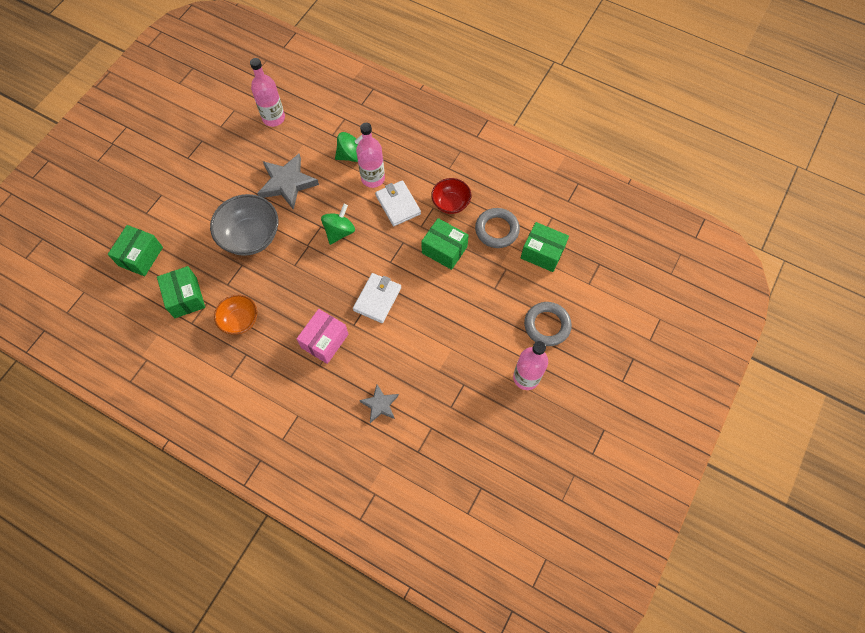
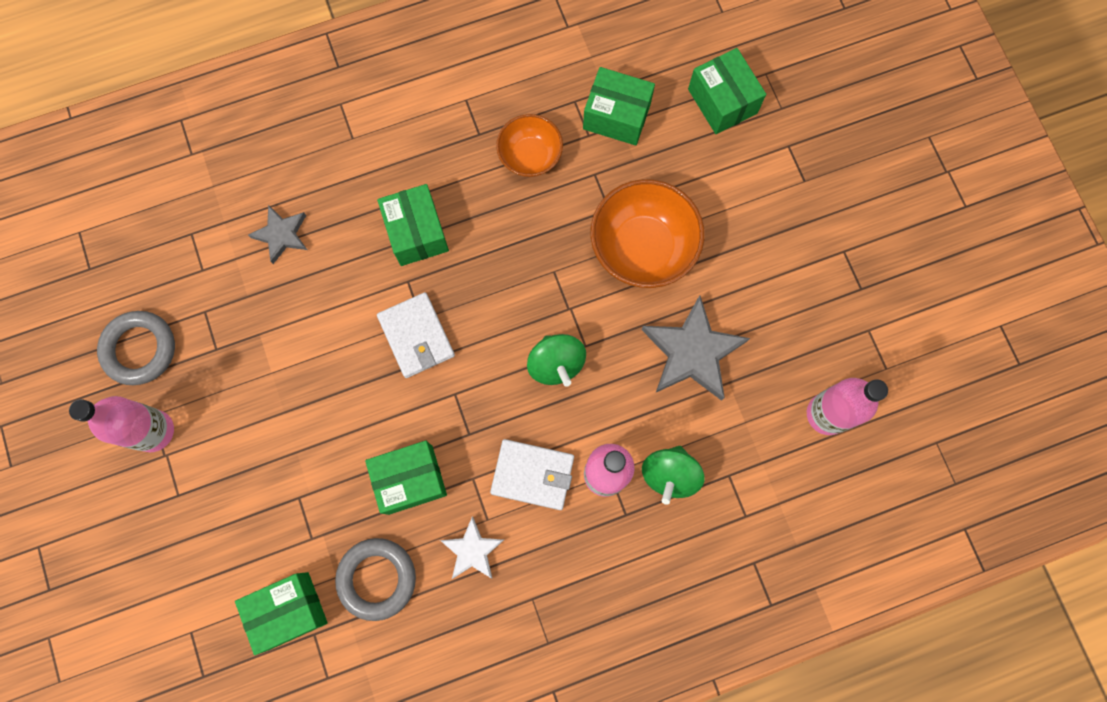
camera: 130 degrees right, 10 degrees up
(251, 237) = (643, 247): grey bowl -> orange bowl
(325, 341) = (416, 232): pink box -> green box
(451, 203) = (472, 550): red bowl -> white star
(547, 325) = (190, 519): grey ring -> grey ring (139, 349)

